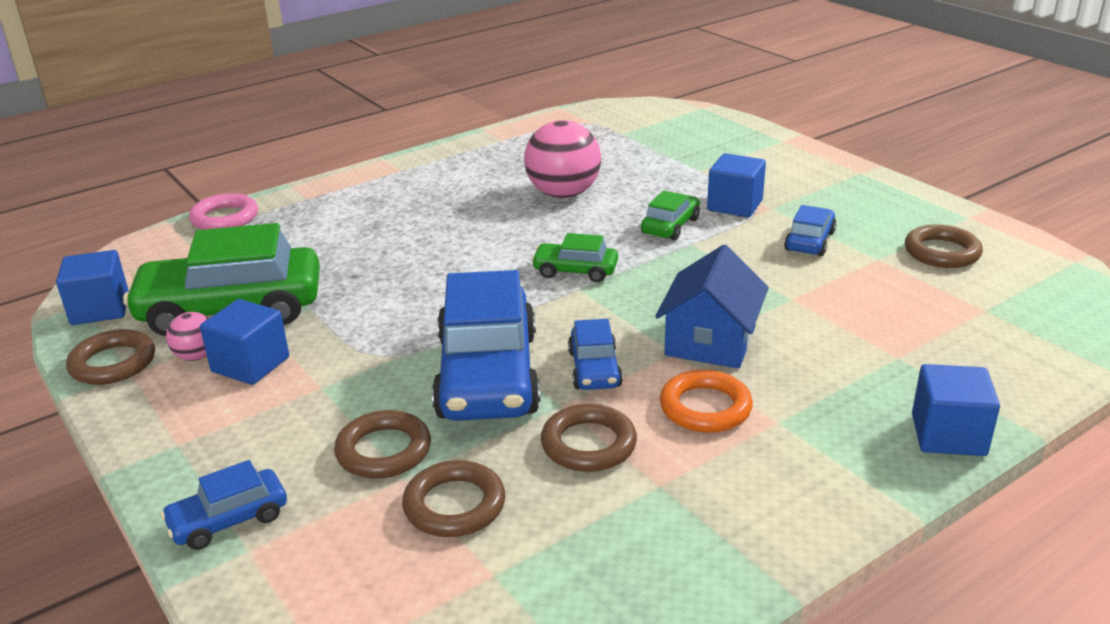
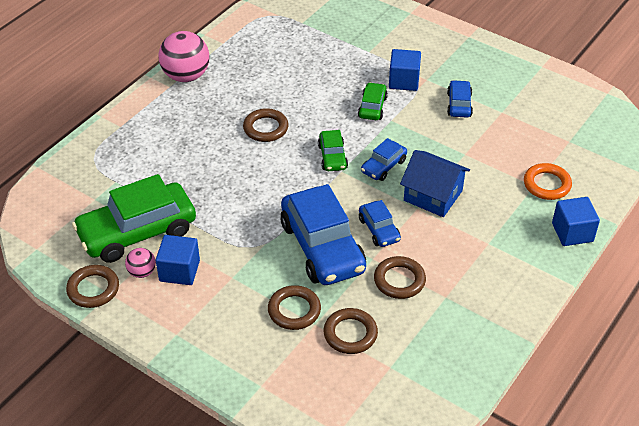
camera: 20 degrees left, 15 degrees up
(100, 309) = (50, 250): blue cube -> none
(225, 218) = (75, 155): pink ring -> none
(229, 520) = (239, 372): blue car -> blue car (383, 166)
(563, 194) = (292, 90): pink ball -> pink ball (186, 76)
(575, 271) = (332, 157): green car -> green car turned 90 degrees counterclockwise
(705, 407) = (448, 242): orange ring -> orange ring (547, 184)
(710, 341) = (433, 195): blue house -> blue house turned 60 degrees counterclockwise
(942, 252) = (535, 99): brown ring -> brown ring (265, 128)

